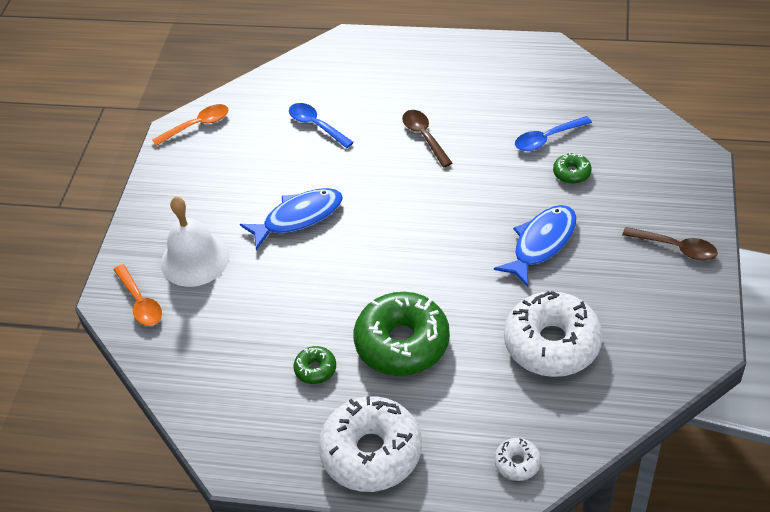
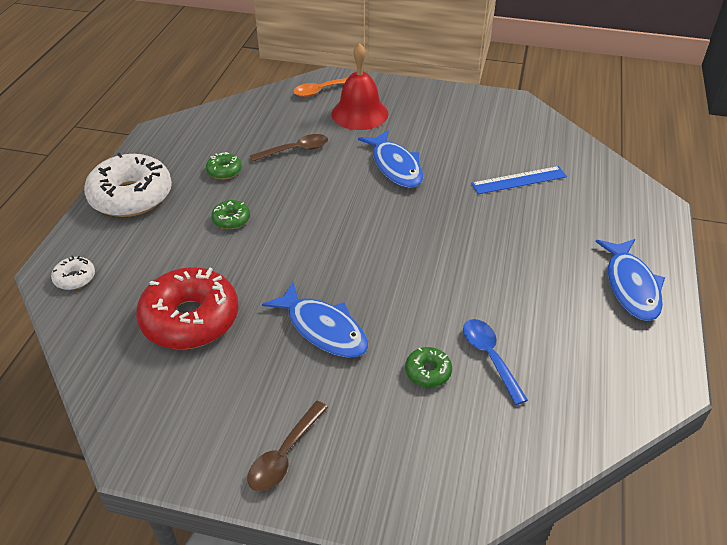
camera: 90 degrees right, 5 degrees down
(195, 259) = (359, 113): white bell -> red bell
(197, 125) = (521, 112): orange spoon -> none
(316, 125) = (519, 180): blue spoon -> blue ruler
(402, 343) = (231, 219): green donut -> green donut, size x0.44
(424, 137) = (498, 253): brown spoon -> brown spoon (295, 150)
(452, 61) = (631, 286): none -> blue fish
(552, 343) = (190, 319): white donut -> red donut

